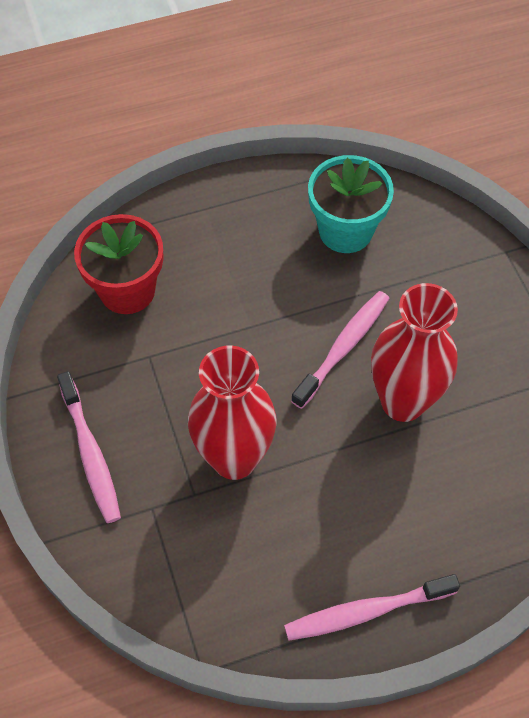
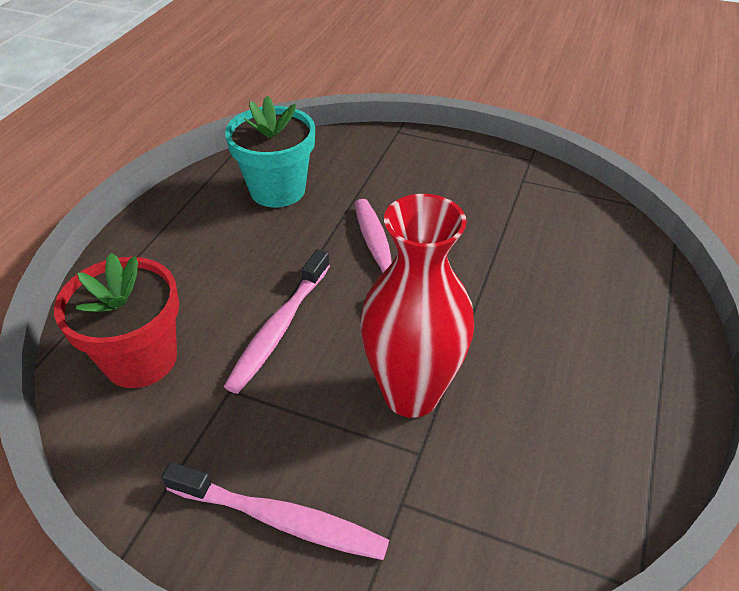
camera: 50 degrees left, 15 degrees down
(366, 611) = (654, 397): pink toothbrush -> pink toothbrush (279, 328)
(403, 401) = (466, 251): red vase -> none

